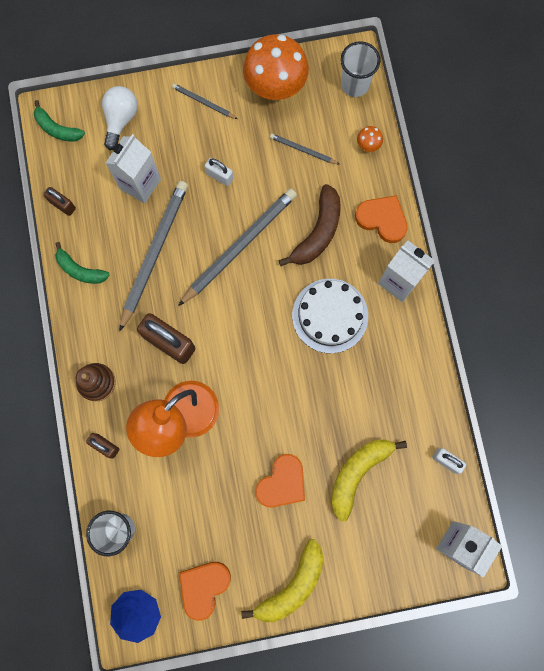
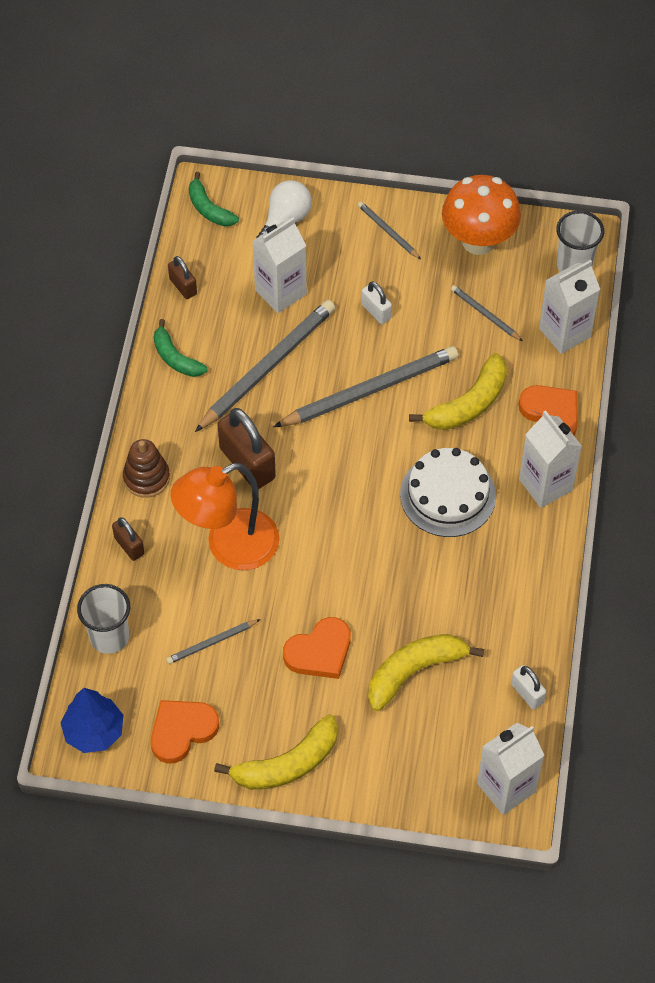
camera: 20 degrees right, 20 degrees down
(199, 505) = (211, 643): none -> grey pencil
(318, 232) = (468, 404): brown banana -> yellow banana
(368, 145) = (564, 332): orange mushroom -> white carton

